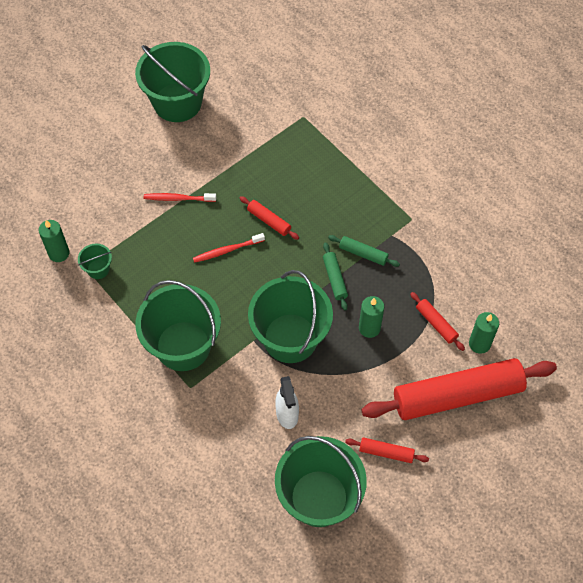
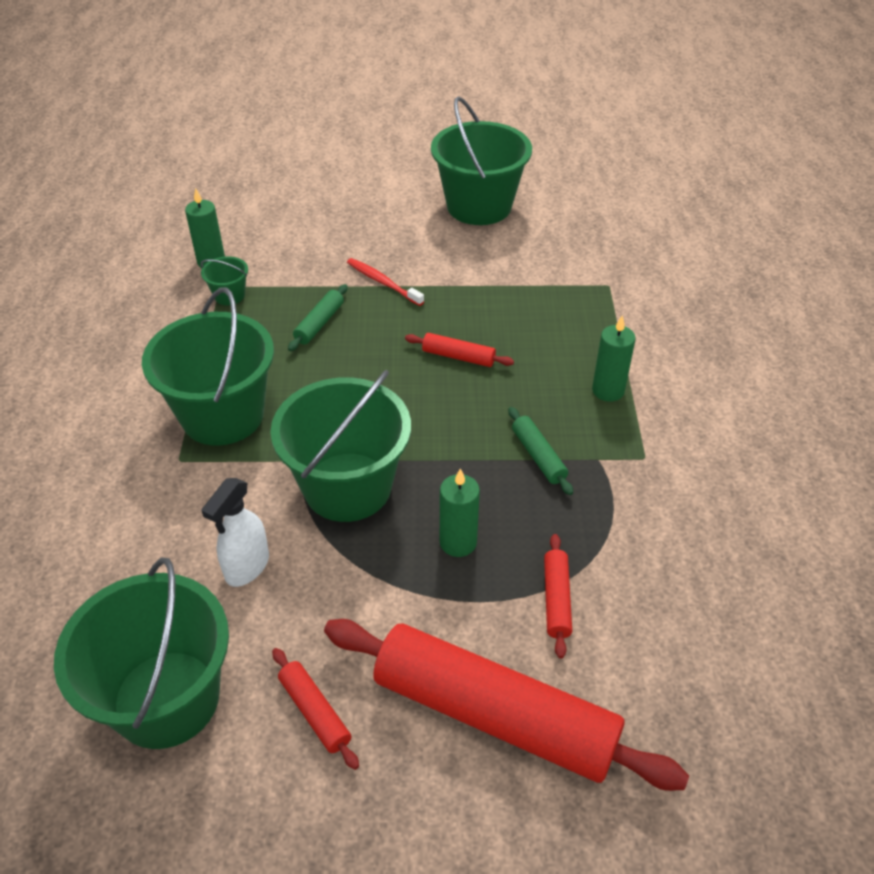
camera: 40 degrees right, 15 degrees down
(227, 250) = (378, 356): red toothbrush -> none
(269, 221) = (458, 356): red rolling pin -> red rolling pin turned 60 degrees counterclockwise
(334, 279) = (472, 460): green rolling pin -> green rolling pin (319, 323)
(479, 344) = (597, 670): green candle -> green candle (608, 390)

